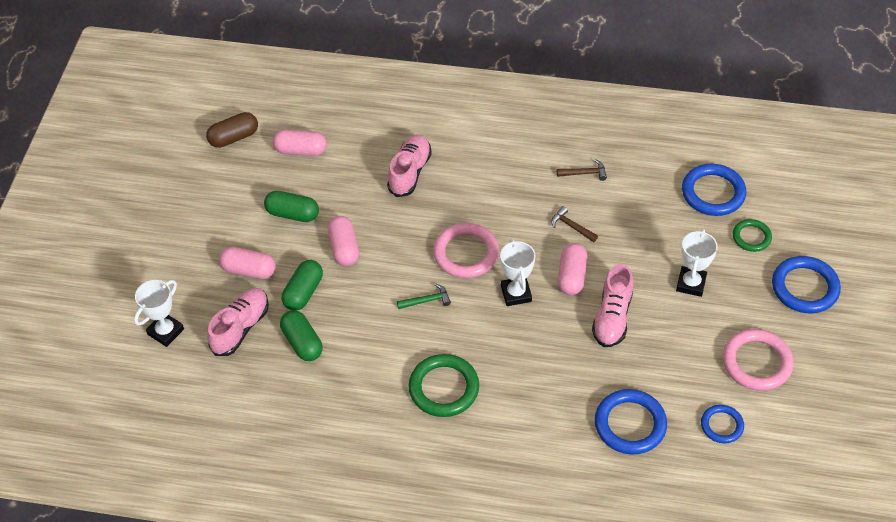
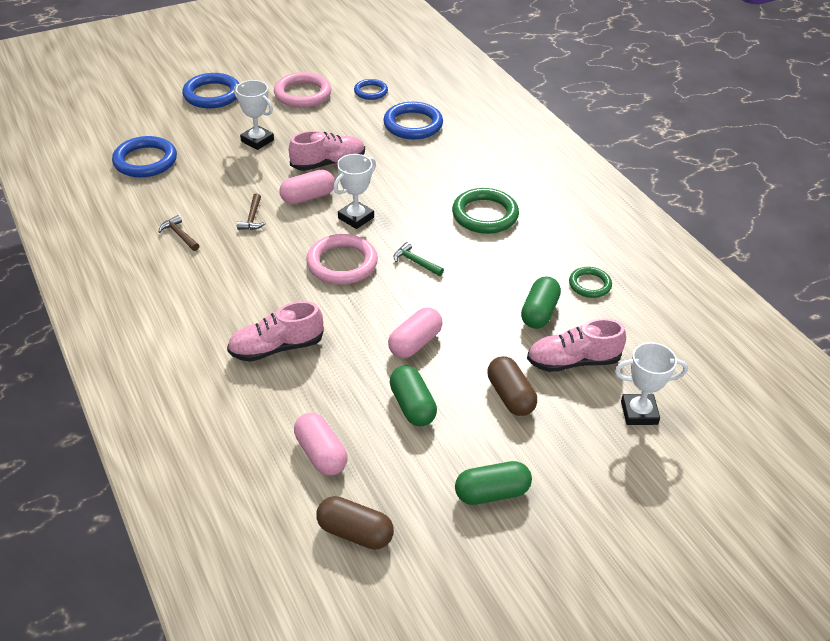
camera: 130 degrees left, 10 degrees down
(249, 270) = (510, 396): pink capsule -> brown capsule
(303, 292) = (491, 342): green capsule -> green capsule (492, 493)
(691, 284) = (257, 140): white trophy -> white trophy turned 60 degrees clockwise
(751, 237) = (181, 129): green ring -> green ring (589, 285)

